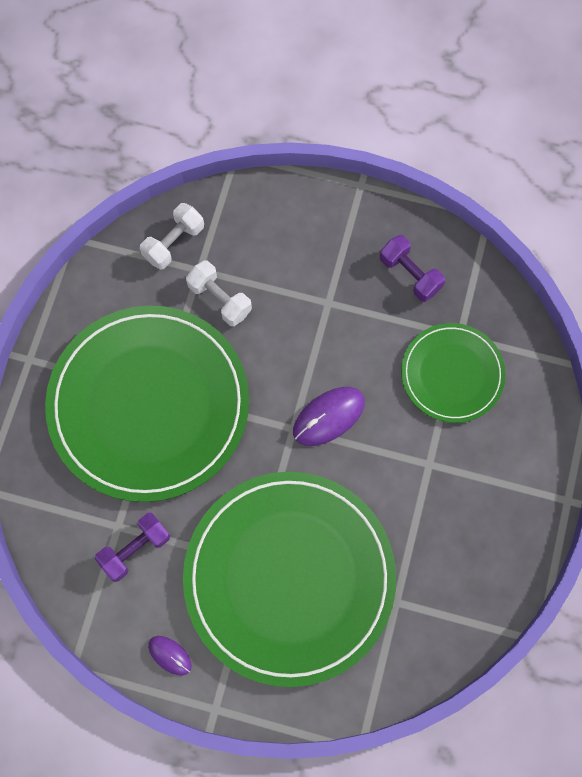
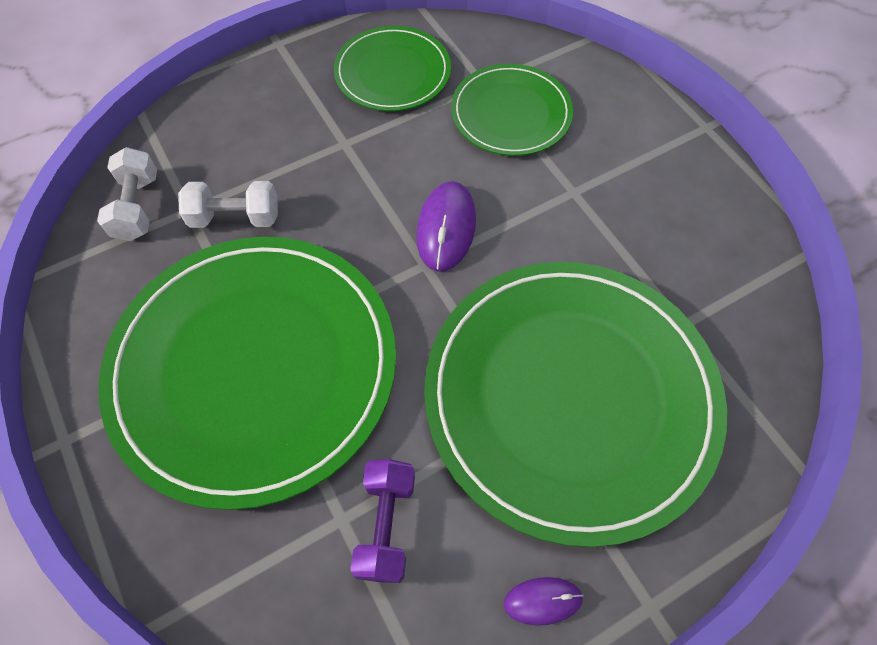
camera: 45 degrees left, 10 degrees down
(410, 274) = (392, 72): purple dumbbell -> green plate

